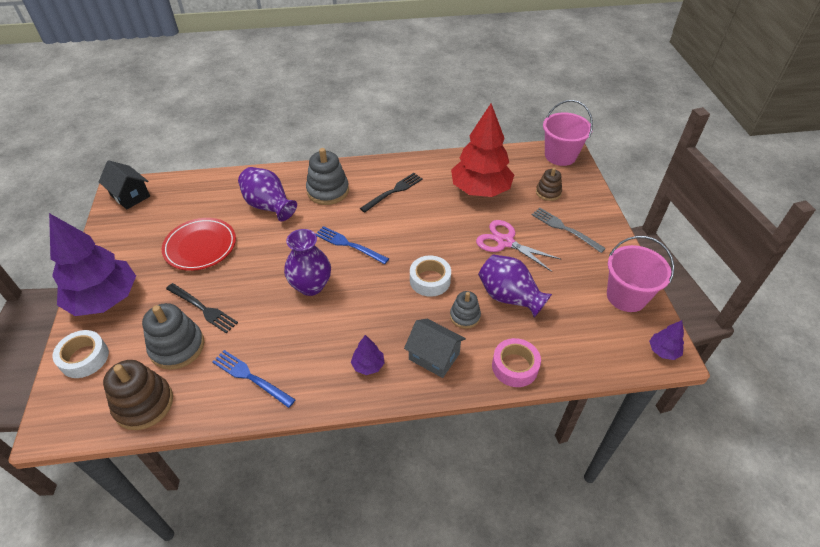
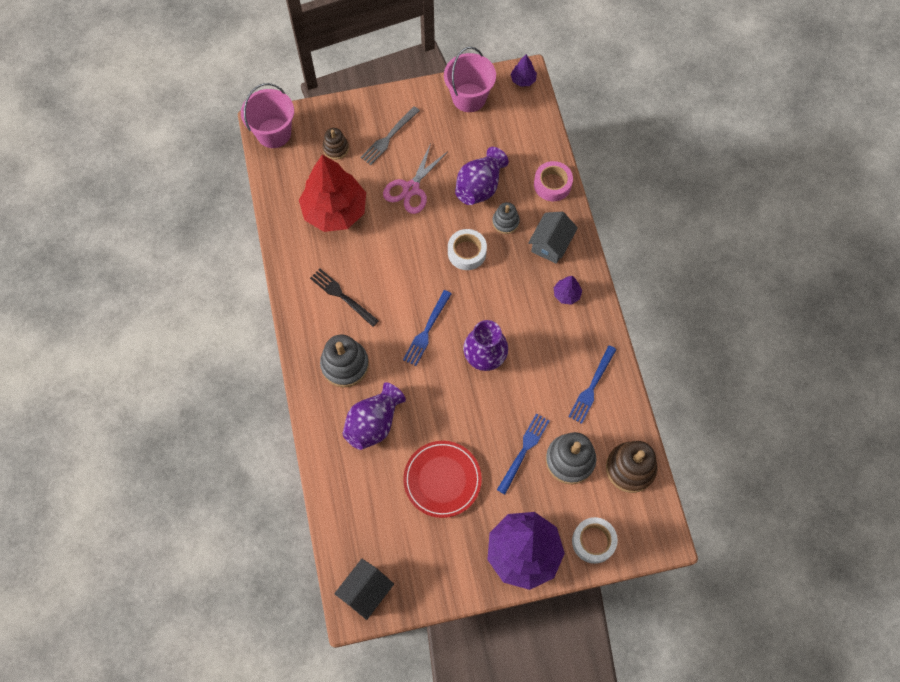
camera: 95 degrees left, 20 degrees up
(203, 309) = (524, 450): black fork -> blue fork

